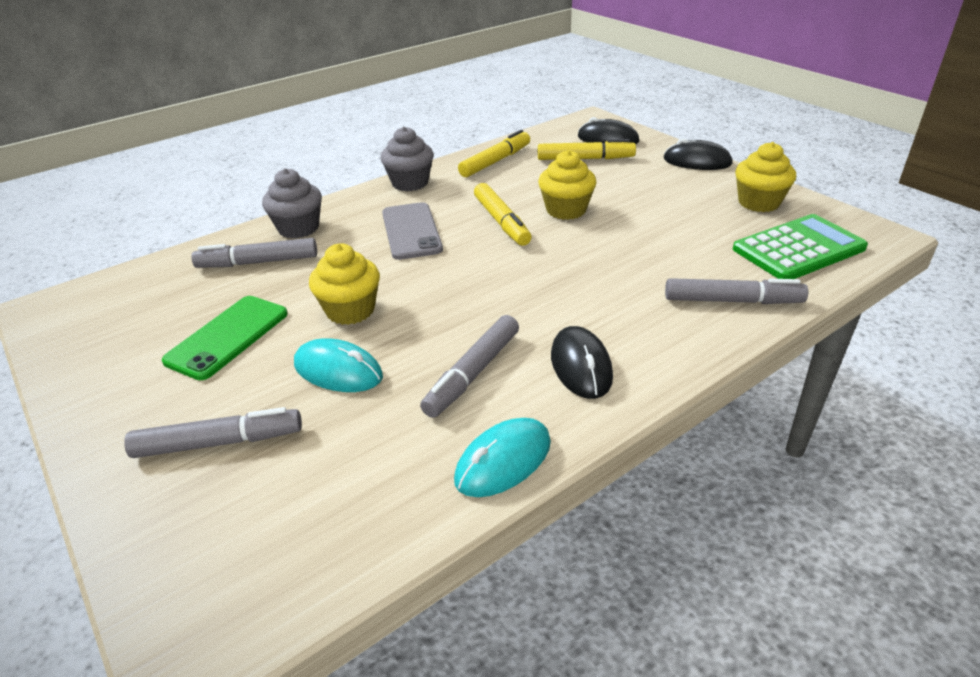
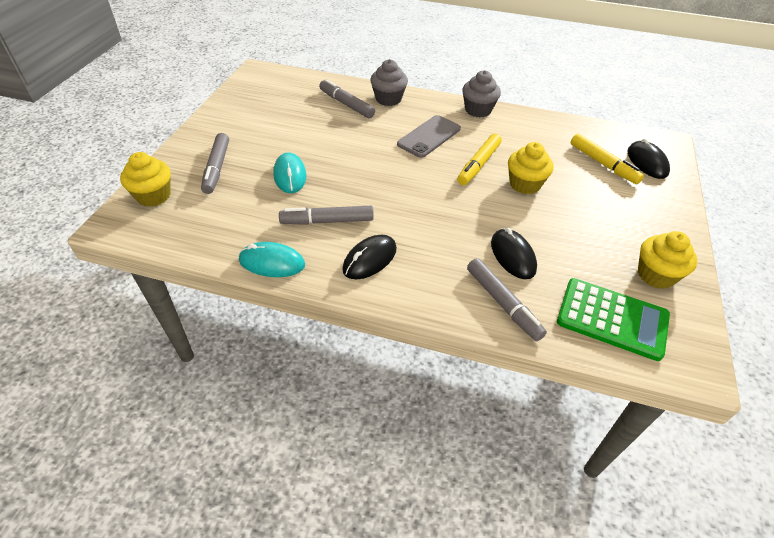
camera: 50 degrees right, 10 degrees up
(219, 443) = (216, 168): grey marker -> grey marker turned 45 degrees clockwise
(227, 337) = (283, 129): green phone -> none
(350, 310) = (338, 154): yellow cupcake -> yellow cupcake (154, 196)
(495, 161) = (546, 129): yellow marker -> none
(697, 161) = (676, 219): black mouse -> black mouse (512, 256)

